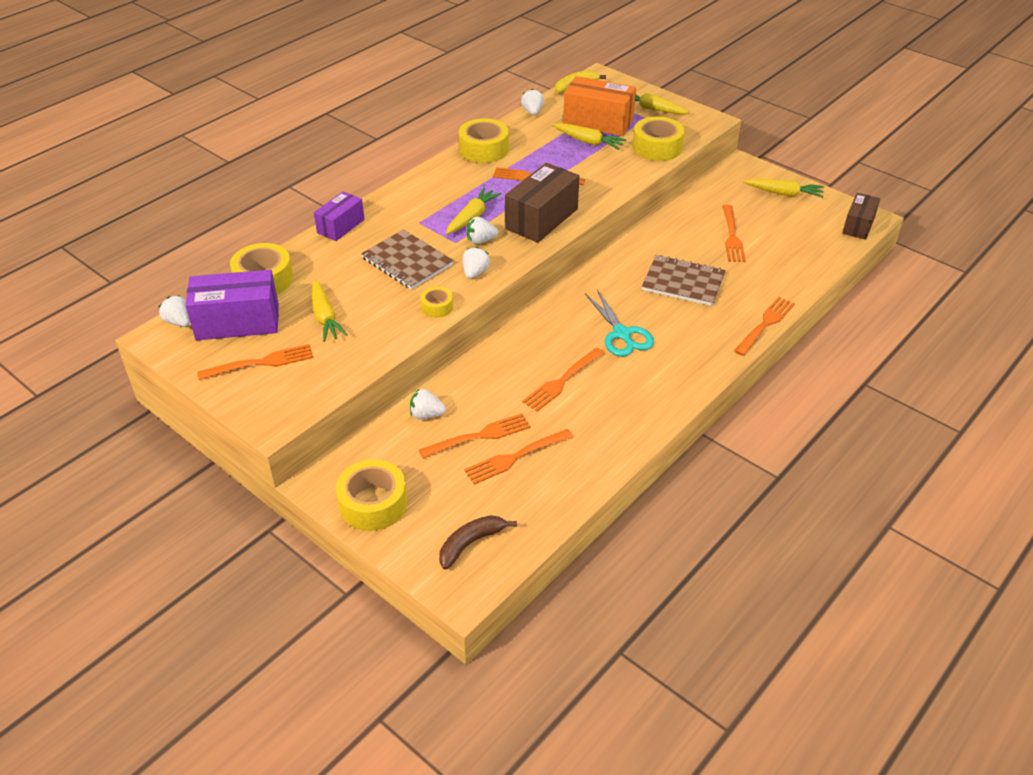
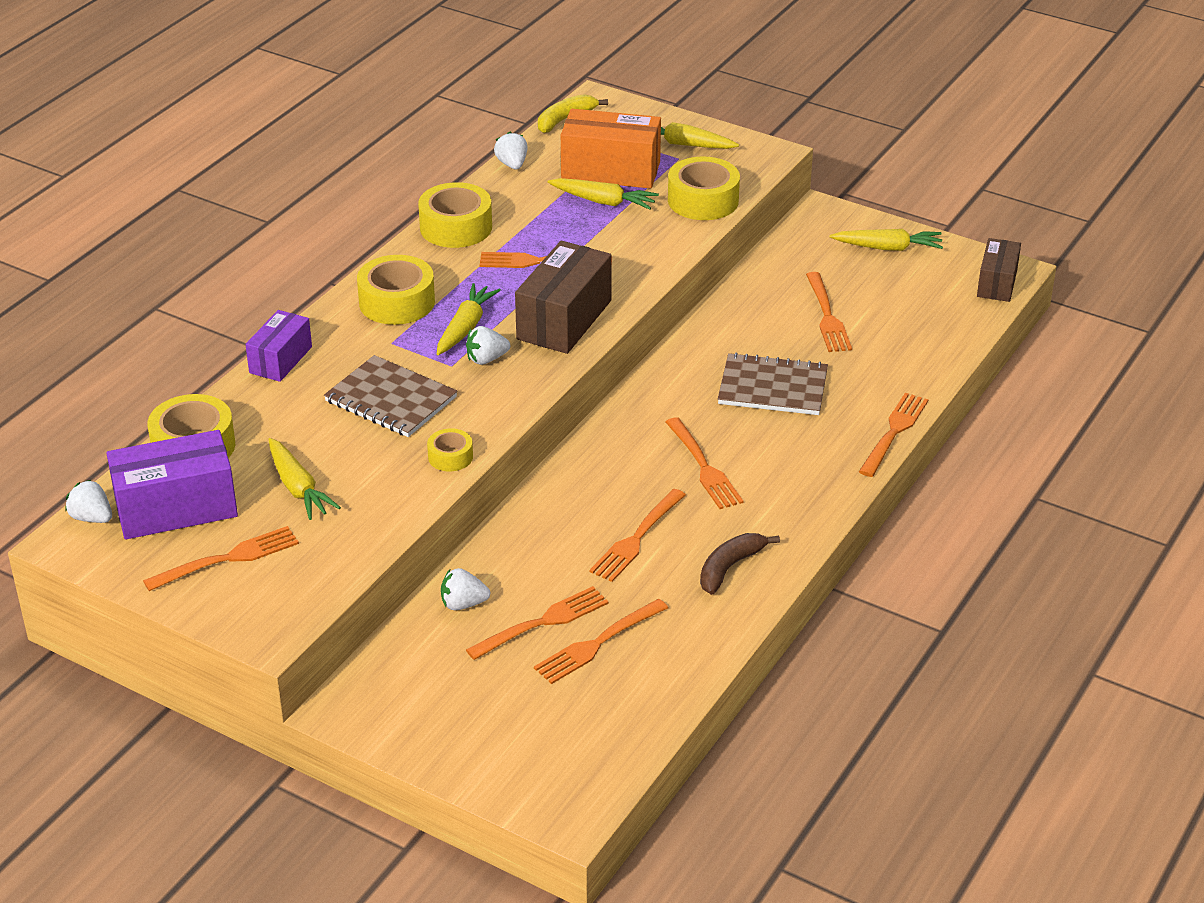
camera: 10 degrees left, 5 degrees down
(373, 503) = (423, 725): yellow tape -> yellow tape (397, 302)
(470, 543) = (565, 756): brown banana -> brown banana (729, 567)
(475, 273) = (490, 404): white strawberry -> none
(622, 334) = (704, 467): turquoise scissors -> orange fork

